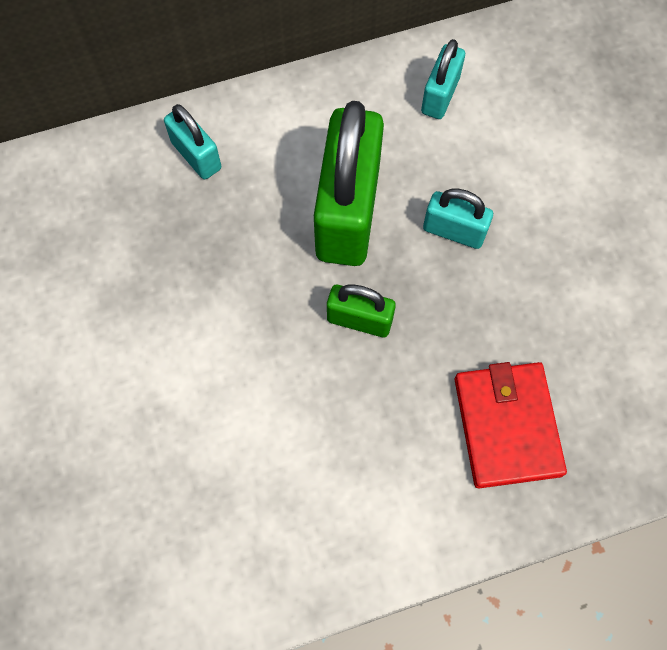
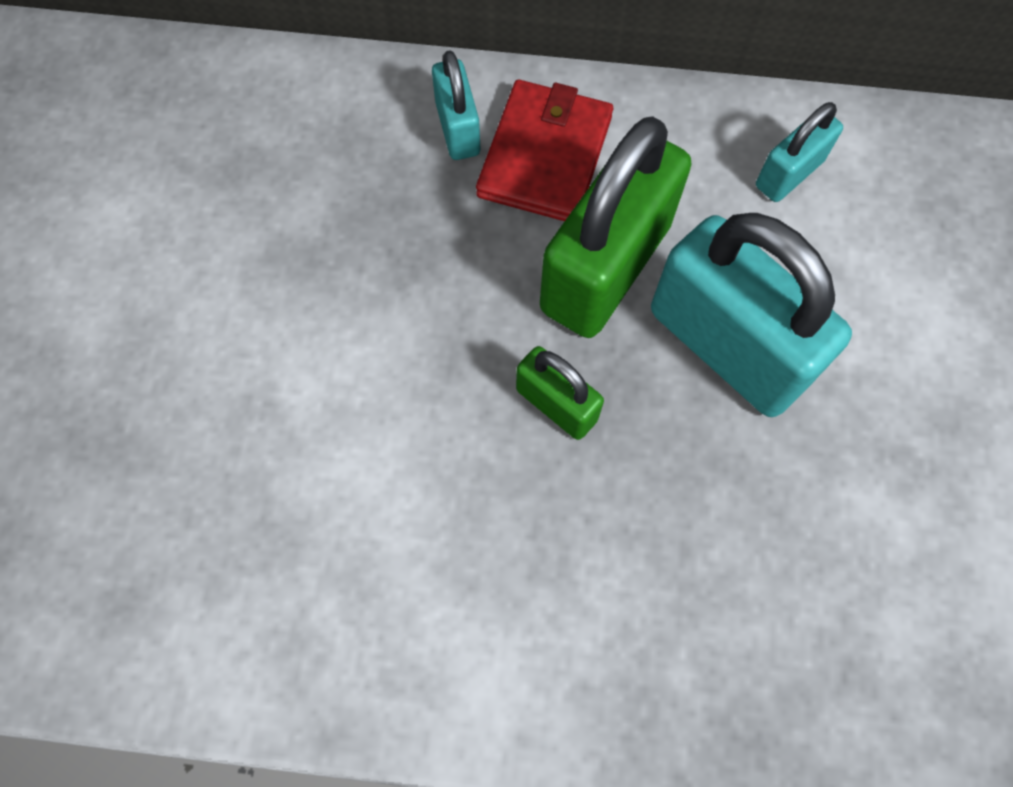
camera: 25 degrees right, 0 degrees up
(454, 231) = (727, 346): turquoise padlock -> turquoise padlock, size x2.01
(507, 425) = (679, 620): red wallet -> red wallet (545, 156)

